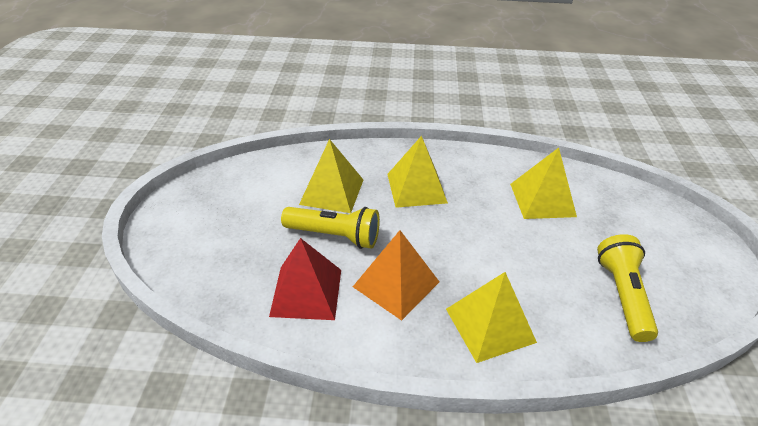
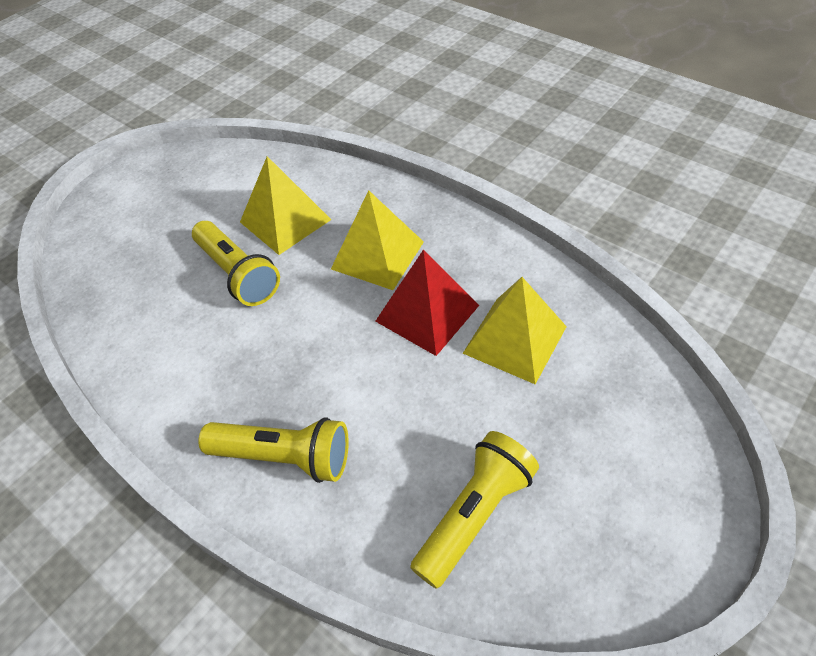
camera: 40 degrees right, 10 degrees up
(306, 292) = (156, 323): red pyramid -> red pyramid (427, 313)
(396, 284) = (241, 359): orange pyramid -> none
(490, 325) = (285, 457): yellow pyramid -> yellow flashlight

